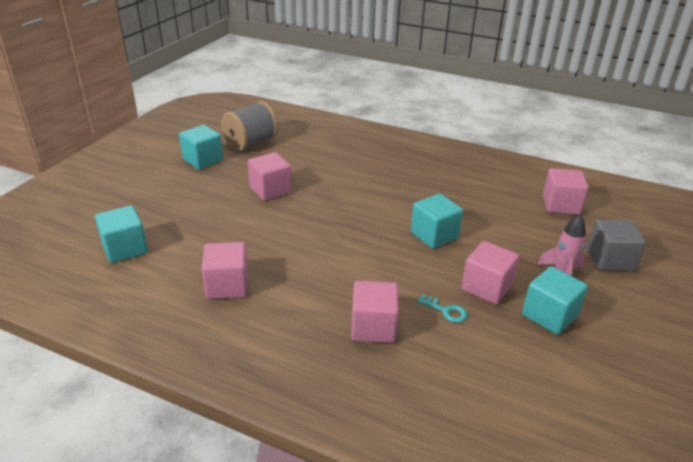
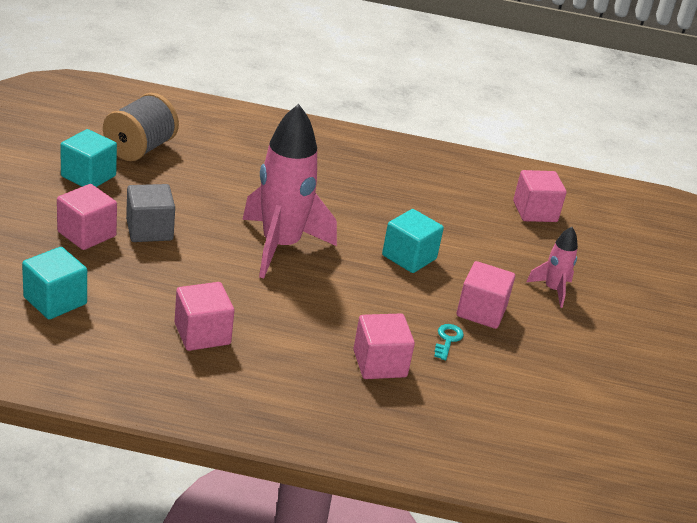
camera: 20 degrees left, 0 degrees up
(270, 190) = (196, 213): pink cube -> pink cube (86, 234)
(326, 219) = (280, 246): none -> pink rocket
(446, 311) = (447, 340): turquoise key -> turquoise key turned 90 degrees counterclockwise
(549, 315) = (550, 335): turquoise cube -> none
(610, 260) = (596, 271): grey cube -> grey cube (149, 230)

